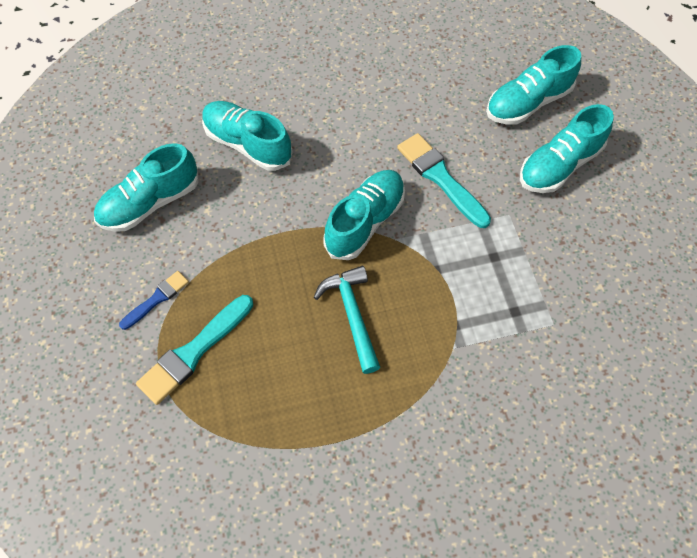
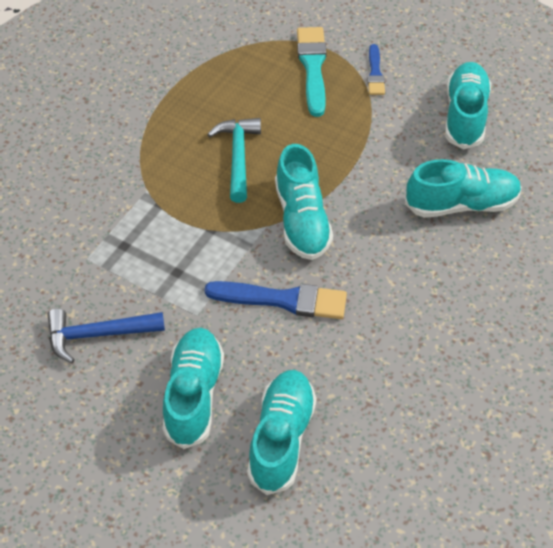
camera: 135 degrees right, 10 degrees down
(352, 315) = (238, 157): turquoise hammer -> turquoise hammer turned 120 degrees counterclockwise
(440, 178) = (283, 300): turquoise brush -> blue brush
(592, 255) = (98, 334): none -> blue hammer

